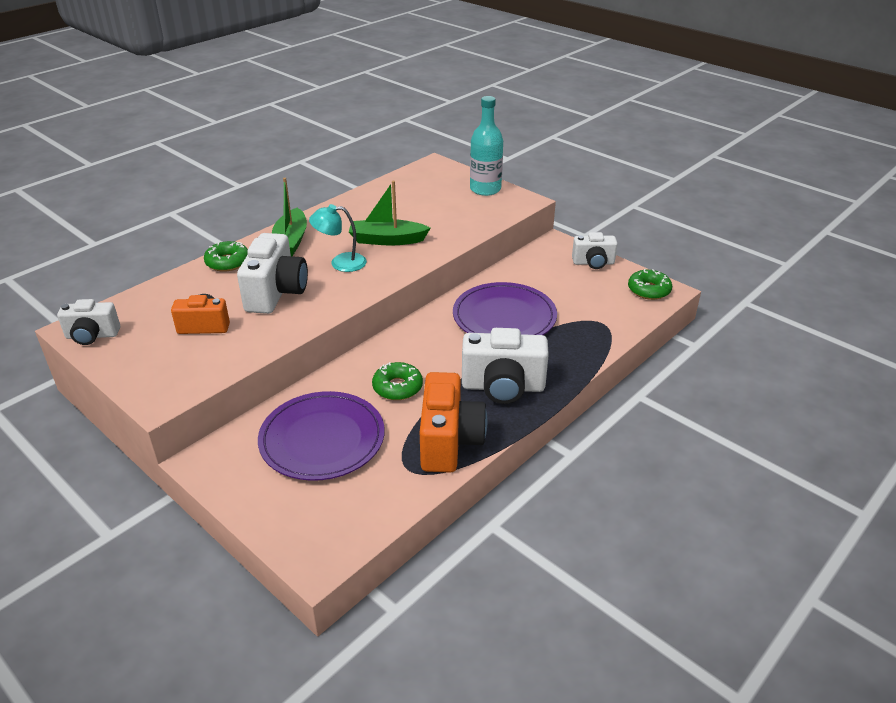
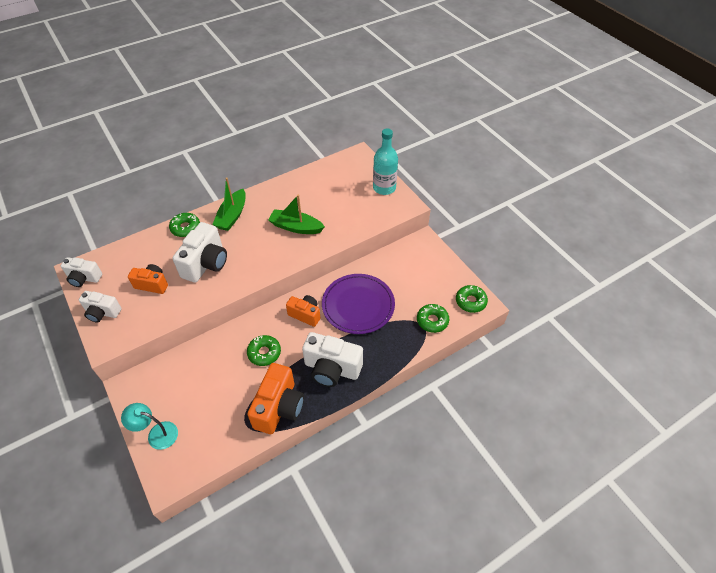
camera: 15 degrees right, 15 degrees up
(322, 439) = (202, 386): purple plate -> none
(340, 263) = (257, 243): turquoise lamp -> turquoise lamp (157, 434)
(436, 338) = (305, 315): none -> orange camera
(593, 263) = (442, 266): white camera -> white camera (102, 313)
(611, 316) = (432, 321): none -> green donut

